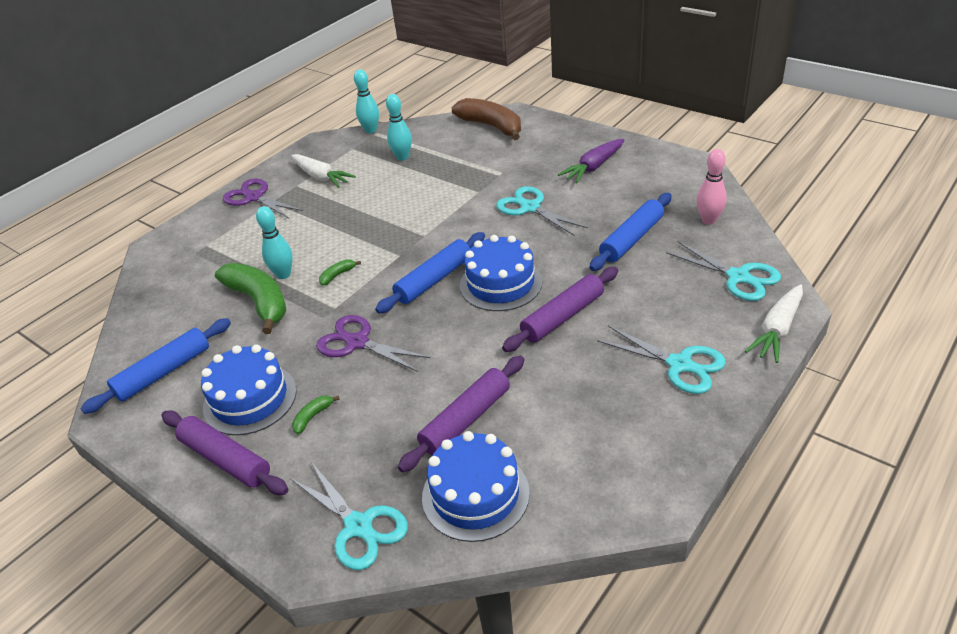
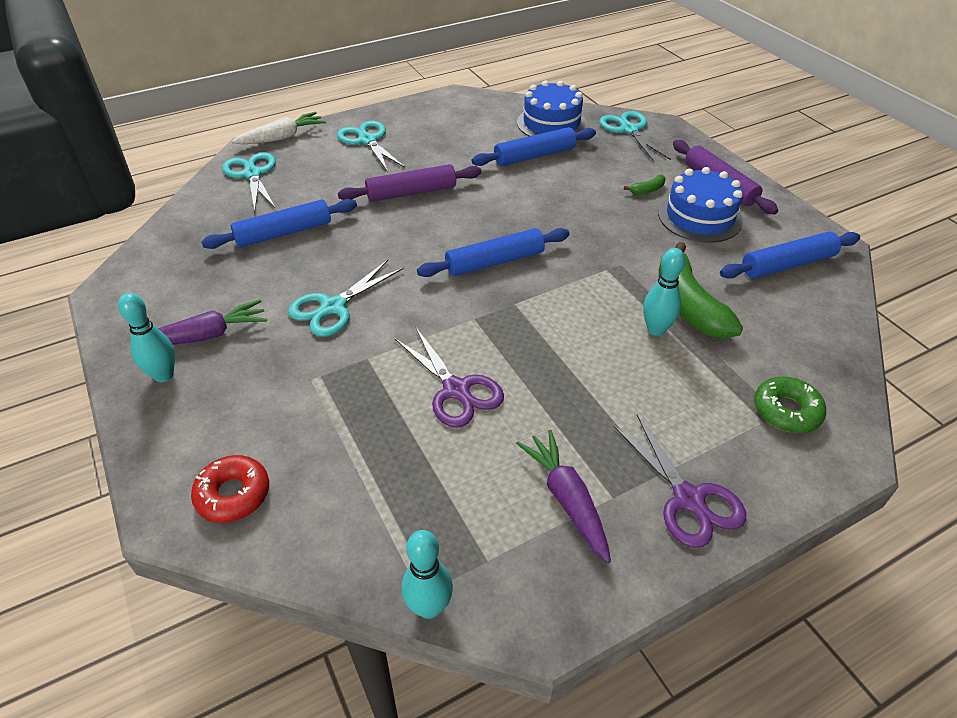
camera: 160 degrees left, 5 degrees up
(190, 255) = (786, 411): none -> green donut
(321, 177) = (566, 499): white carrot -> purple carrot
(337, 275) = (592, 304): green banana -> none
(357, 343) = (594, 230): purple scissors -> purple scissors (456, 390)
(402, 157) = (418, 485): turquoise bowling pin -> turquoise bowling pin (164, 375)
(466, 420) = (534, 156): purple rolling pin -> blue rolling pin
(492, 126) = (233, 494): brown banana -> red donut
(500, 283) = (437, 235): blue cake -> none
(530, 208) = (333, 307): turquoise scissors -> turquoise scissors turned 60 degrees clockwise
(708, 220) = (199, 224): pink bowling pin -> none

